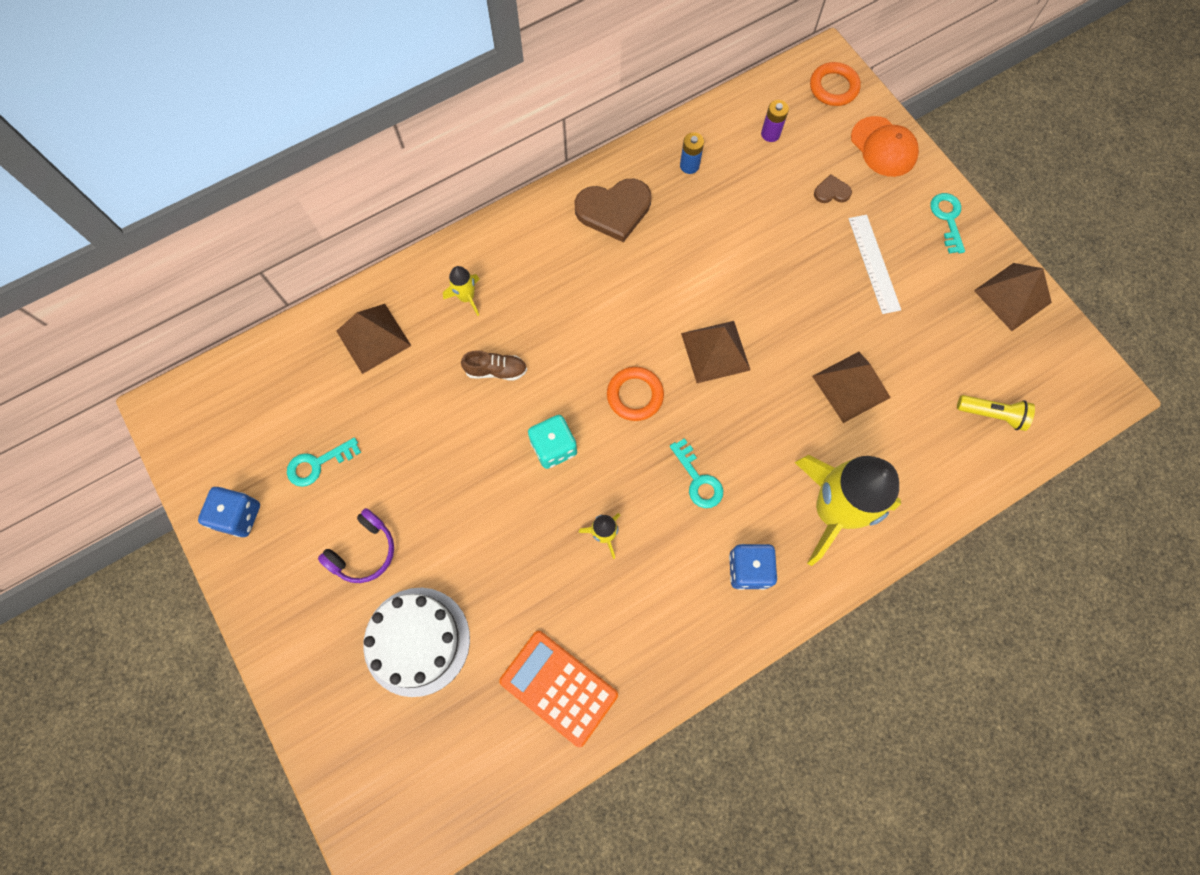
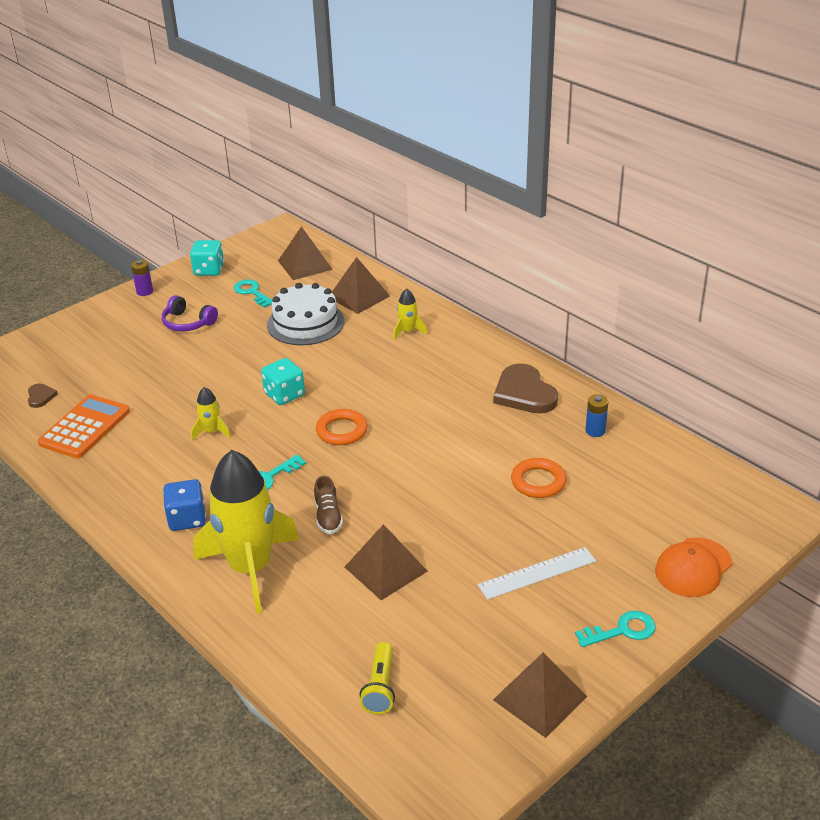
camera: 80 degrees right, 35 degrees down
(239, 516) = (209, 270): blue dice -> turquoise dice
(417, 641) = (121, 357): white cake -> white cake (305, 323)
(496, 370) = (346, 356): brown shoe -> brown shoe (328, 516)
(715, 351) = (398, 472): brown pyramid -> brown pyramid (305, 265)
(770, 134) = (662, 479): purple battery -> purple battery (144, 291)
(831, 192) = (613, 532): brown heart -> brown heart (40, 396)
(833, 87) = (751, 520): orange ring -> orange ring (538, 482)

